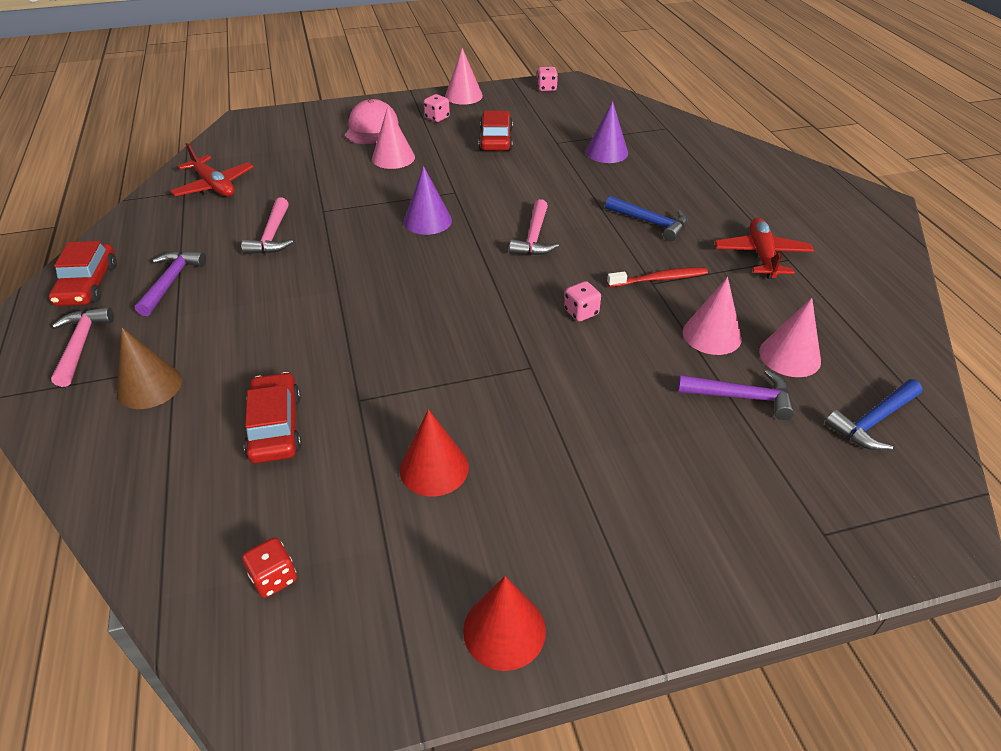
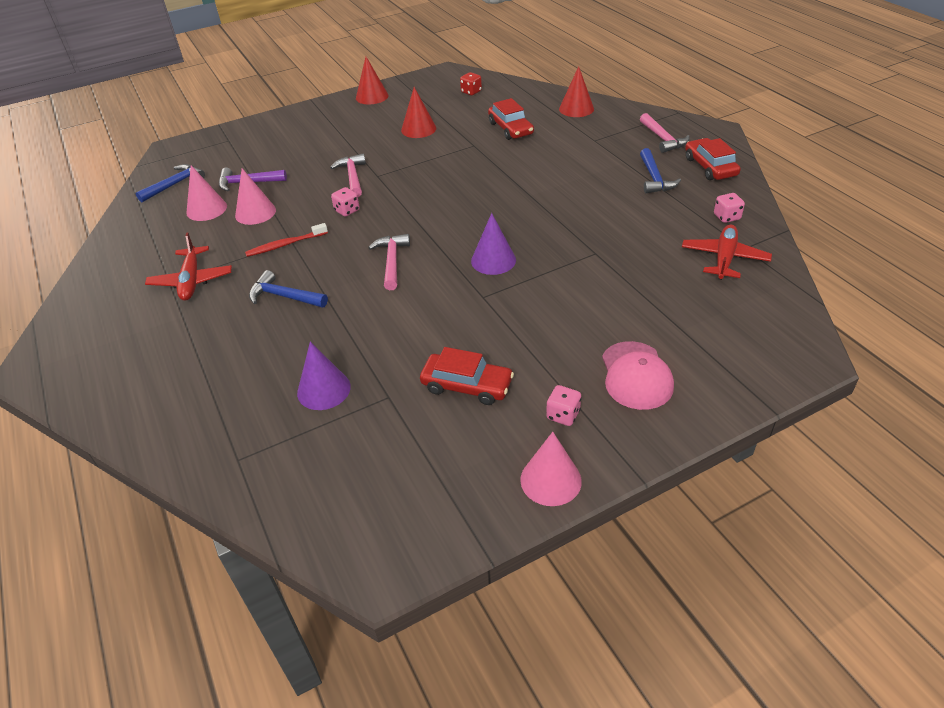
camera: 170 degrees right, 0 degrees up
(125, 453) = (576, 109): none -> red cone
(149, 386) = (597, 130): brown cone -> none
(171, 281) = (654, 178): purple hammer -> blue hammer
(214, 186) = (724, 258): red plane -> red plane turned 75 degrees clockwise
(272, 236) = (617, 222): pink hammer -> pink hammer (352, 177)
(393, 158) = (574, 330): pink cone -> none
(496, 139) = (467, 385): red car -> red car turned 60 degrees counterclockwise
(546, 88) = (423, 535): pink dice -> pink dice (726, 217)

